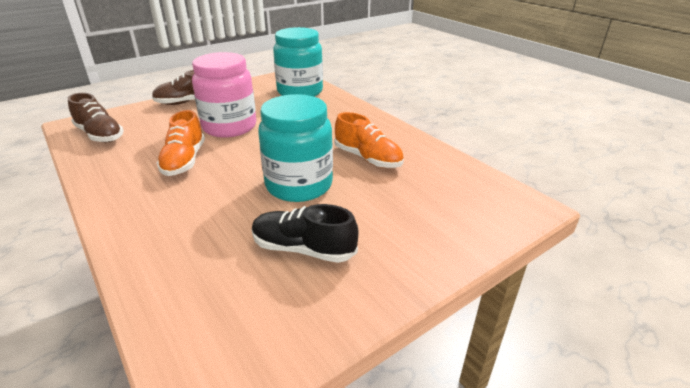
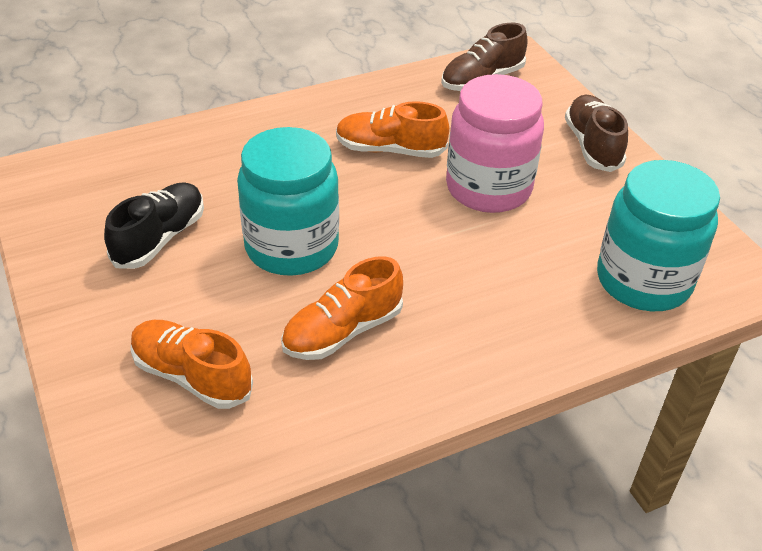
camera: 100 degrees right, 10 degrees up
(431, 203) = (192, 376): none -> orange shoe

